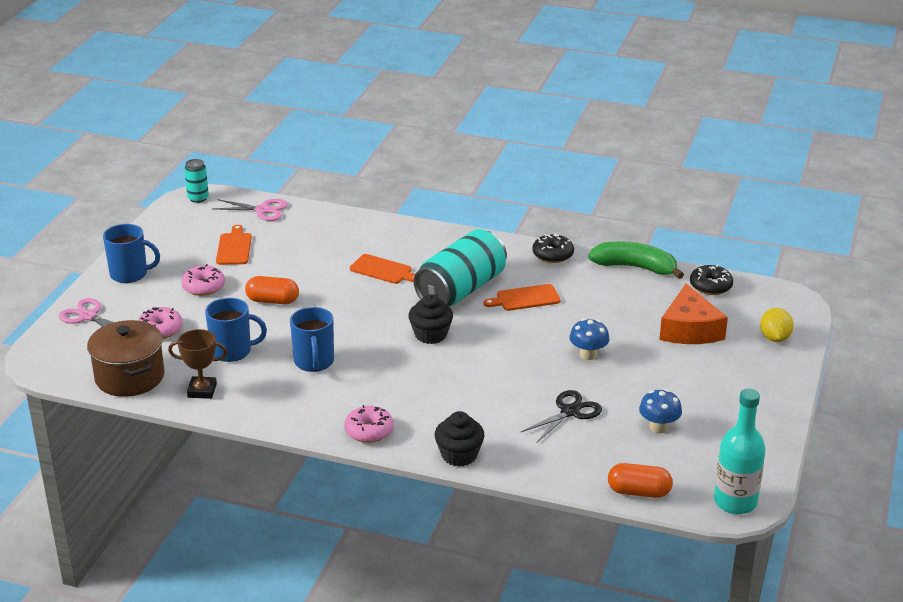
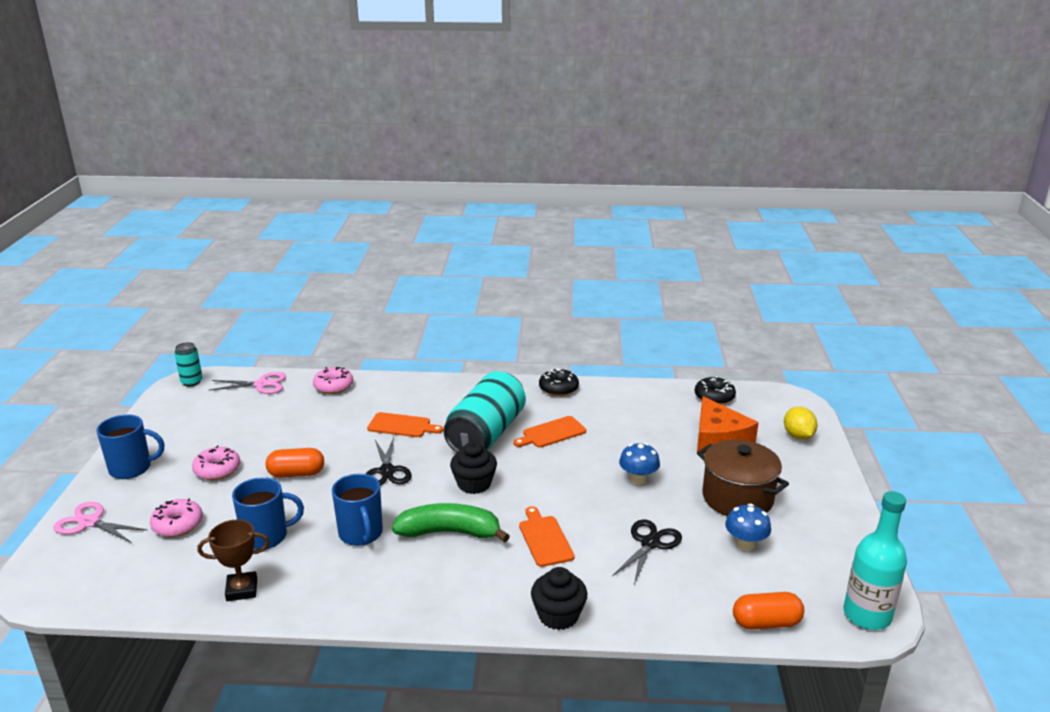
camera: 15 degrees left, 5 degrees down
(130, 377) = (151, 588): brown pot -> brown pot (737, 498)
(234, 247) = (241, 425): orange cutting board -> orange cutting board (545, 539)
(355, 311) = (387, 471): none -> black scissors
(369, 431) = (448, 604): pink donut -> pink donut (333, 386)
(635, 267) = (638, 389): green banana -> green banana (449, 532)

